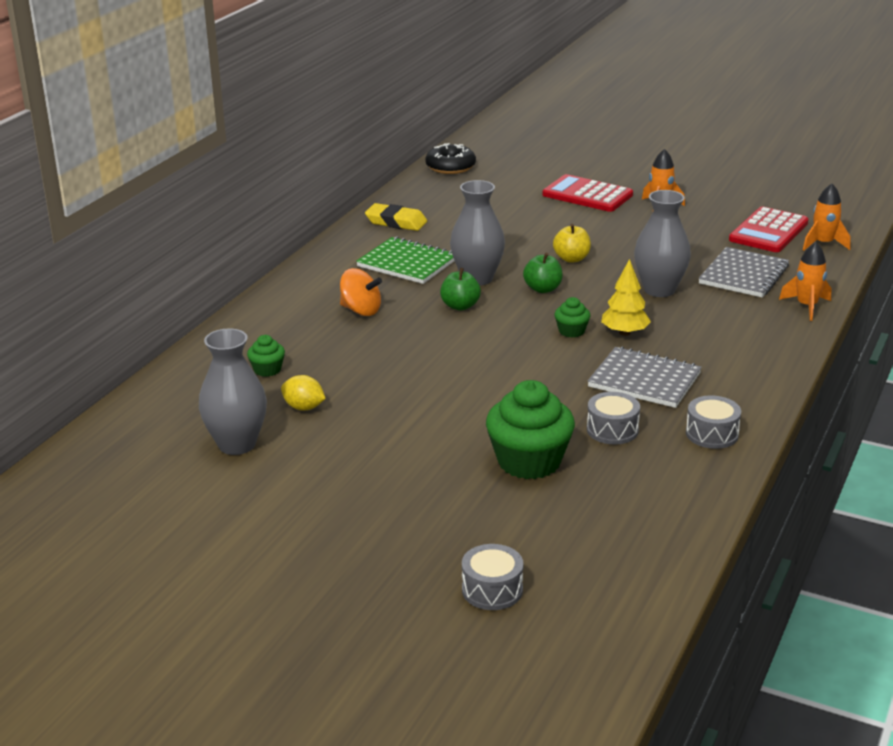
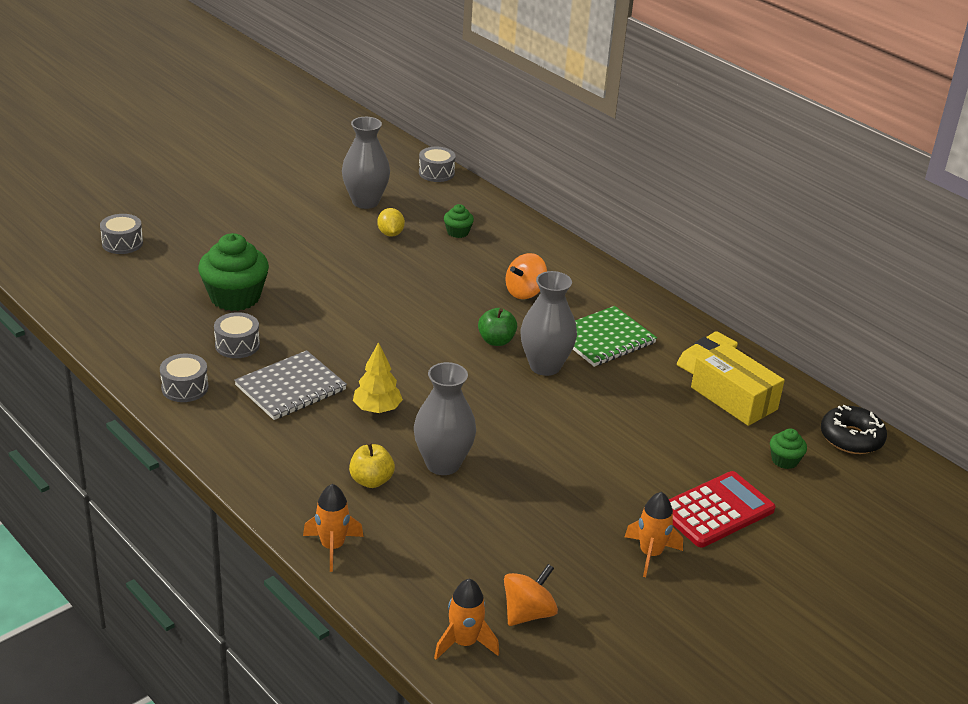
camera: 110 degrees right, 5 degrees up
(123, 417) = (436, 173): none -> grey drum
(304, 407) = (390, 234): yellow lemon -> yellow lemon turned 60 degrees counterclockwise
(442, 206) = (734, 398): none -> yellow box
(543, 289) = (497, 395): green apple -> none
(571, 259) = (551, 436): yellow apple -> yellow apple (371, 481)
(571, 331) = (404, 382): green cupcake -> green cupcake (784, 460)
(743, 275) = (433, 536): grey notebook -> none
(768, 231) = (528, 613): red calculator -> orange spinning top

